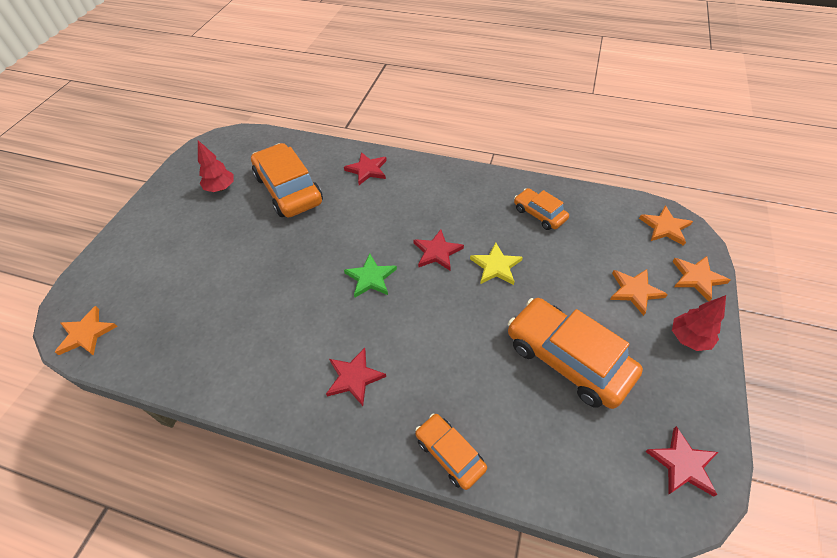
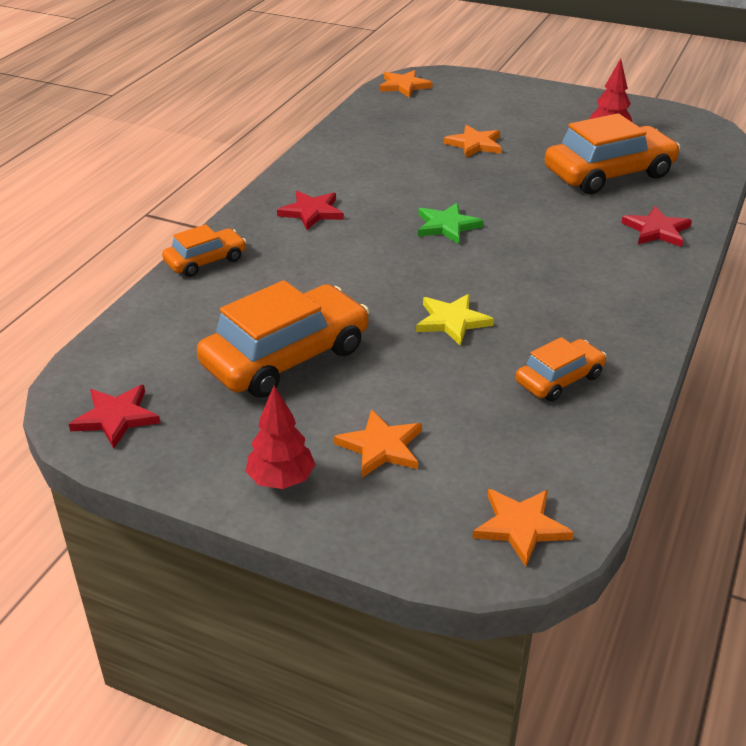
camera: 95 degrees right, 15 degrees down
(437, 252) = (484, 276): red star -> none
(697, 278) = (394, 530): orange star -> orange star (475, 144)

